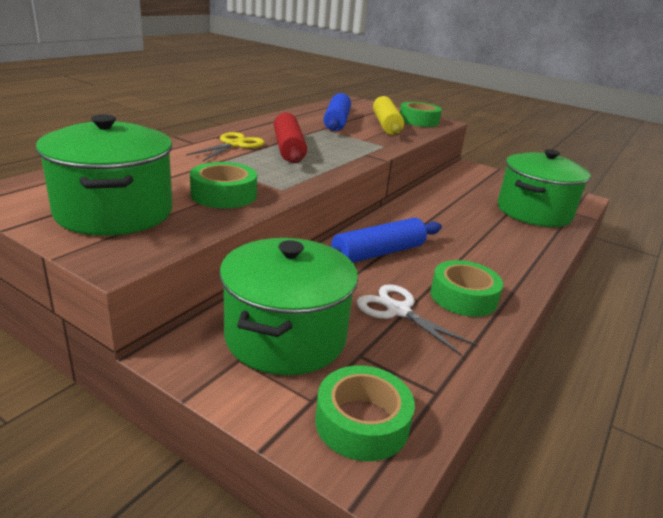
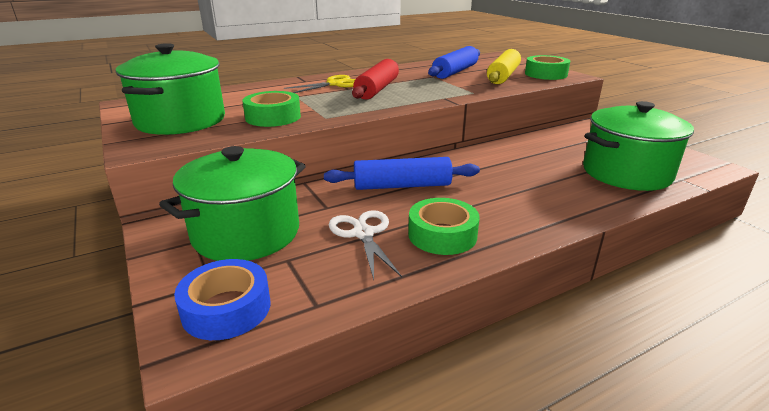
camera: 30 degrees right, 0 degrees up
(362, 422) = (226, 308): green tape -> blue tape

